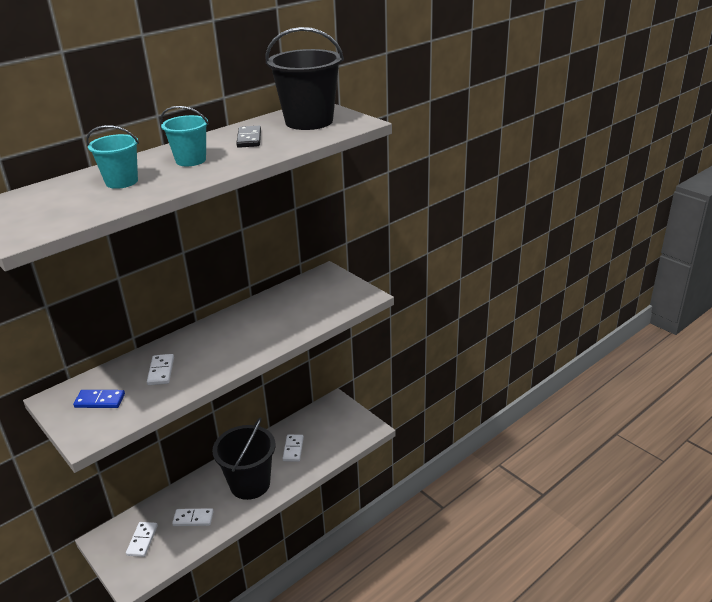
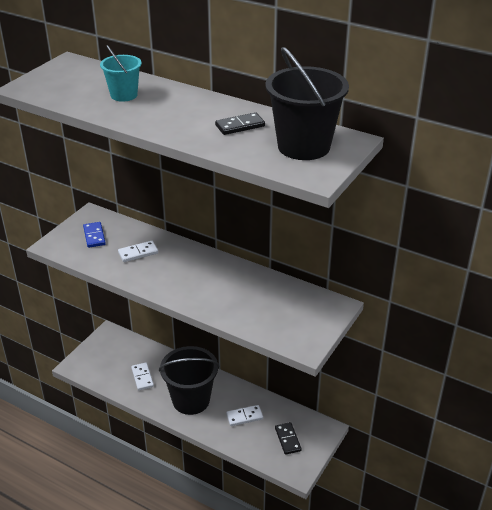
camera: 70 degrees right, 5 degrees up
(142, 540) = (113, 356): white domino -> none
(191, 160) = (177, 111): turquoise bucket -> none
(334, 427) = (288, 439): none -> black domino

